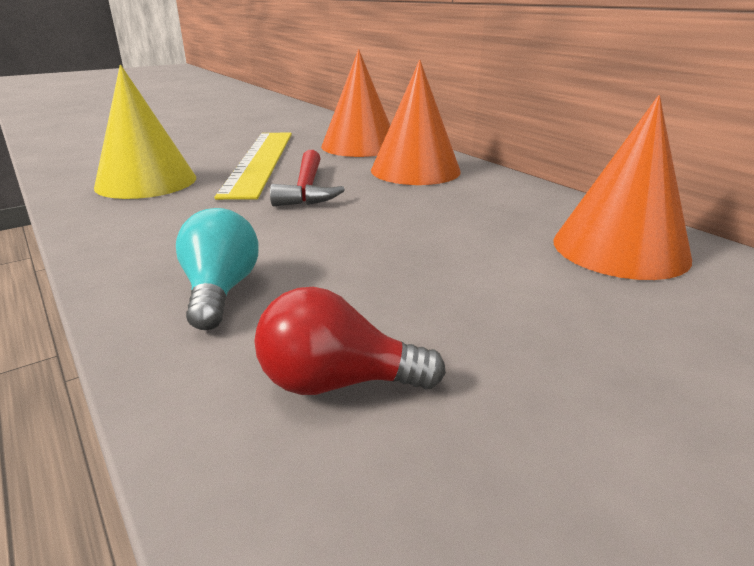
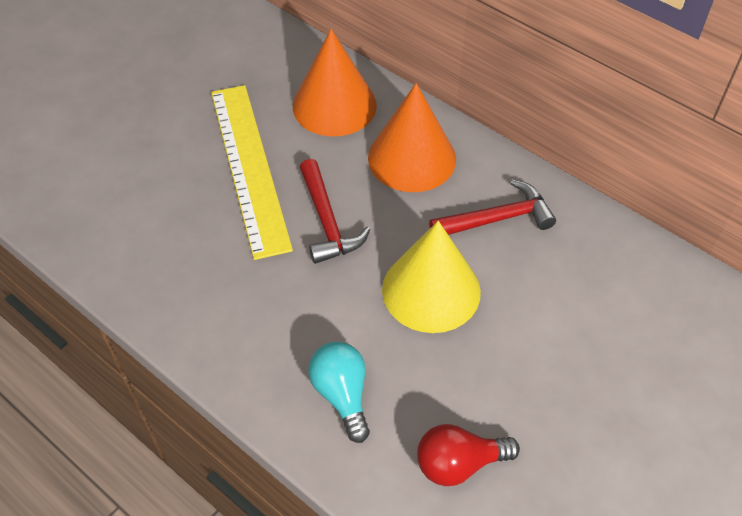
camera: 15 degrees left, 25 degrees up
(146, 182) = (165, 238): yellow cone -> yellow cone (431, 290)
(491, 205) = (497, 218): none -> red hammer
(620, 249) = (604, 272): orange cone -> none

